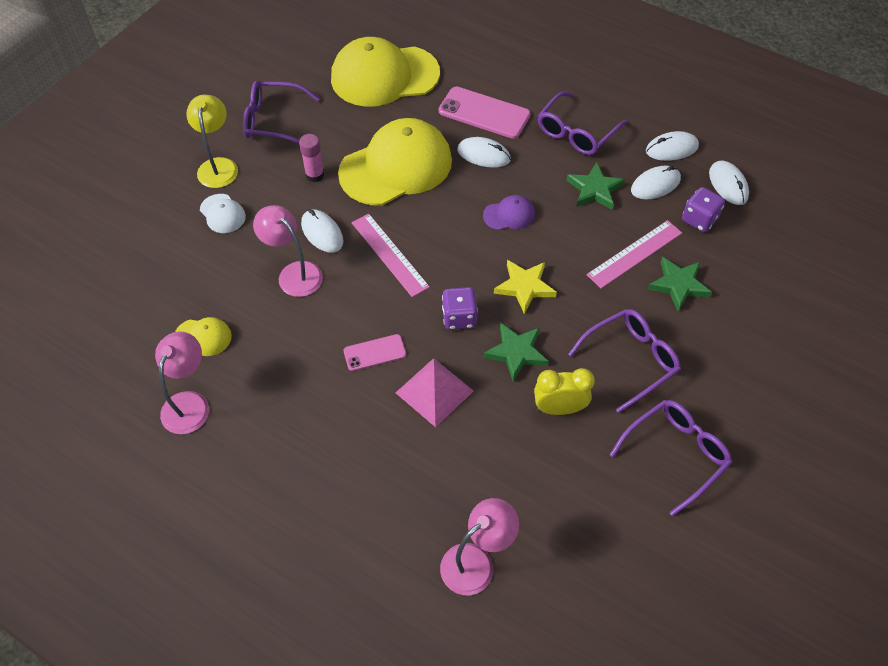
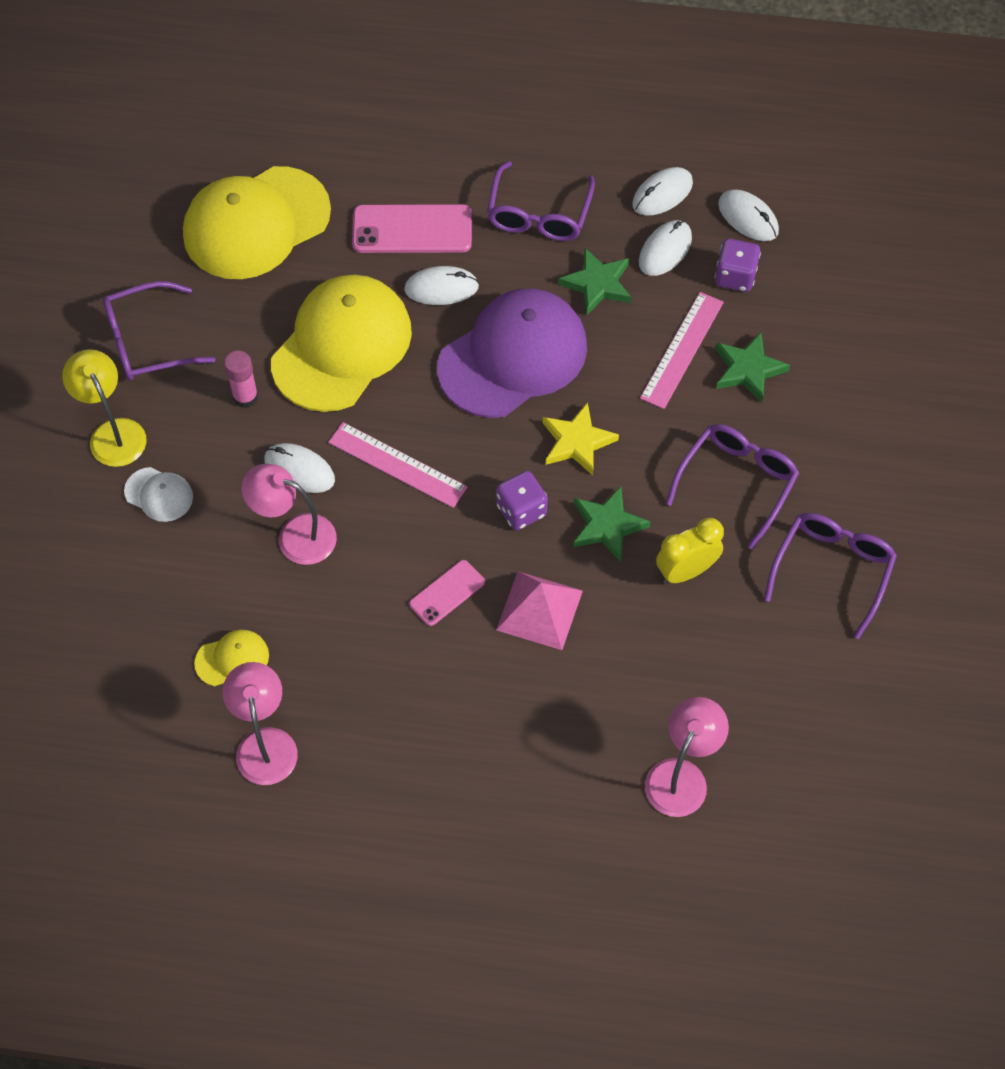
camera: 25 degrees left, 5 degrees up
(509, 215) = (513, 357): purple cap -> purple cap, size x2.33

